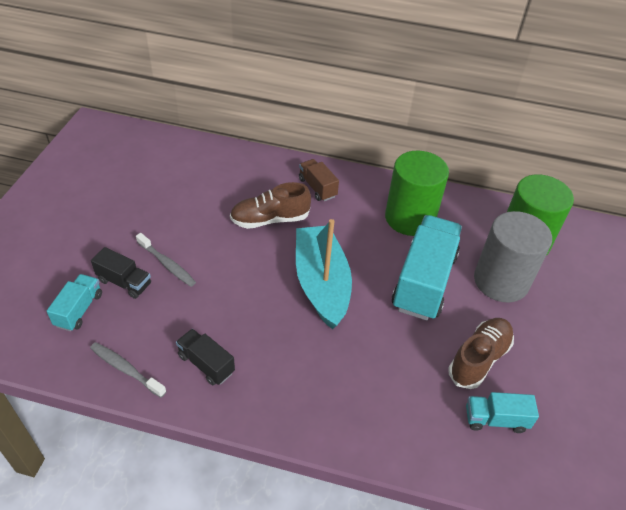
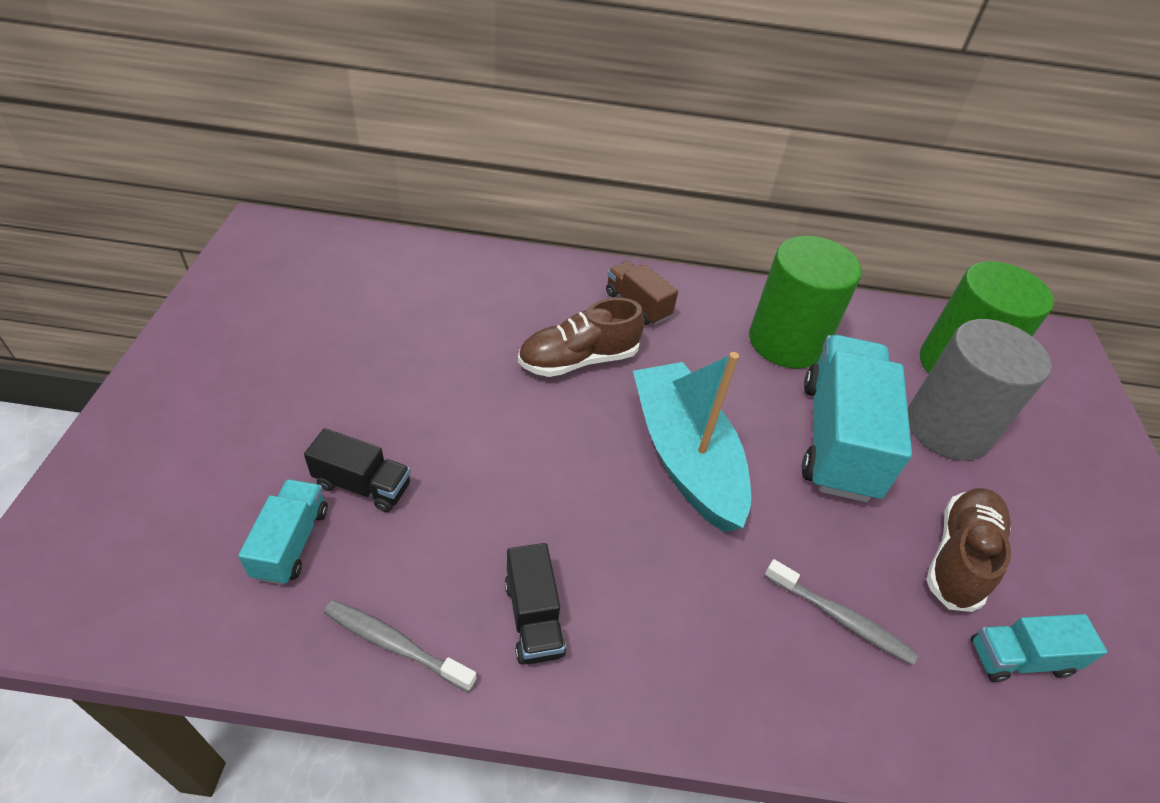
camera: 10 degrees left, 0 degrees up
(167, 264) = (429, 447): grey toothbrush -> grey toothbrush (841, 618)
(206, 364) = (533, 617): black truck -> black truck turned 135 degrees counterclockwise

